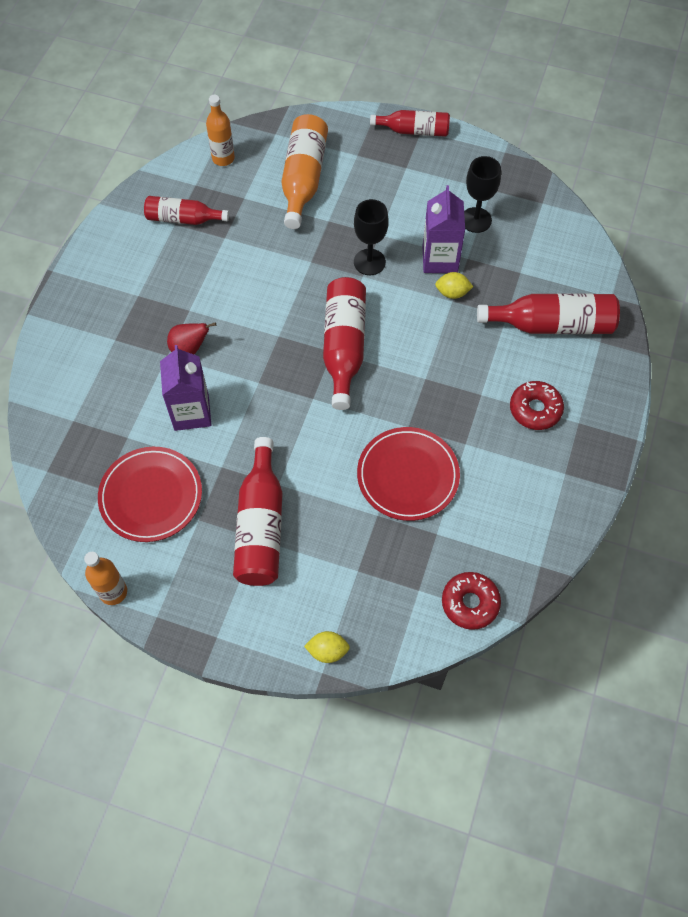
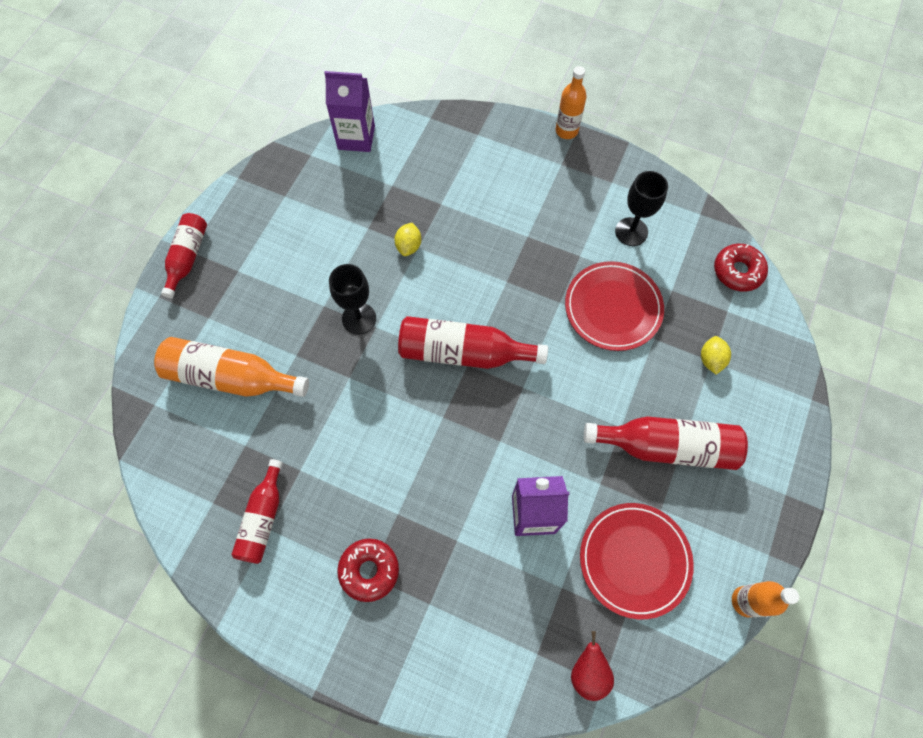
camera: 85 degrees left, 5 degrees up
(189, 349) = (451, 514): red pear -> red pear (588, 672)
(223, 158) = (178, 467): orange bottle -> orange bottle (566, 131)
(327, 651) = (791, 393): yellow lemon -> yellow lemon (711, 360)
(440, 259) = (365, 252): purple carton -> purple carton (356, 137)
(476, 220) = (321, 214): black goblet -> black goblet (631, 232)
(535, 409) = (546, 195): red donut -> red donut (369, 570)
(552, 325) = (455, 168): red bottle -> none

